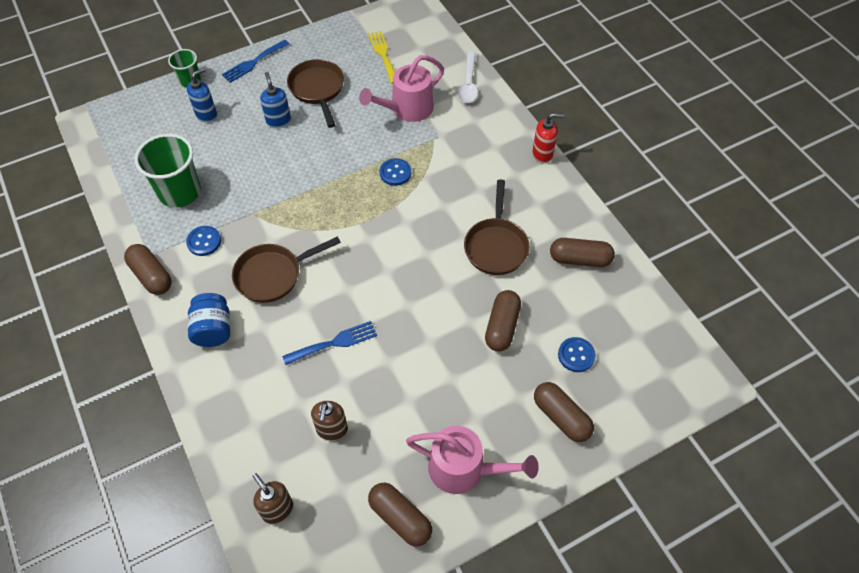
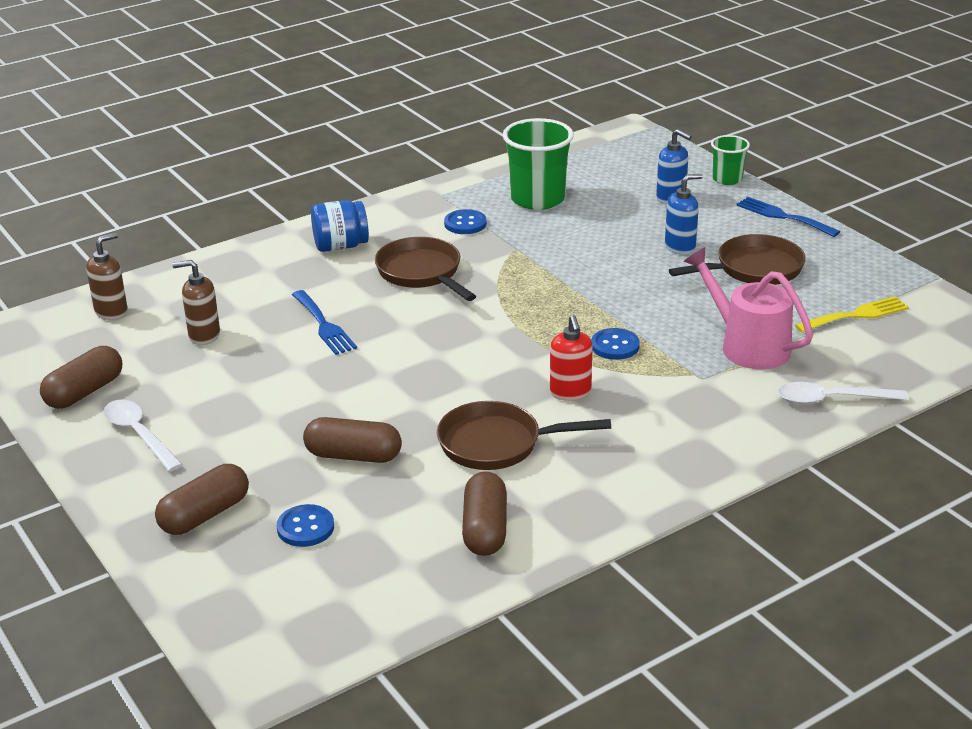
camera: 85 degrees right, 25 degrees down
(151, 276) = (411, 200): brown capsule -> none
(464, 469) = (139, 435): pink watering can -> white spoon
(542, 154) = (700, 484): red soap dispenser -> red soap dispenser (570, 392)

